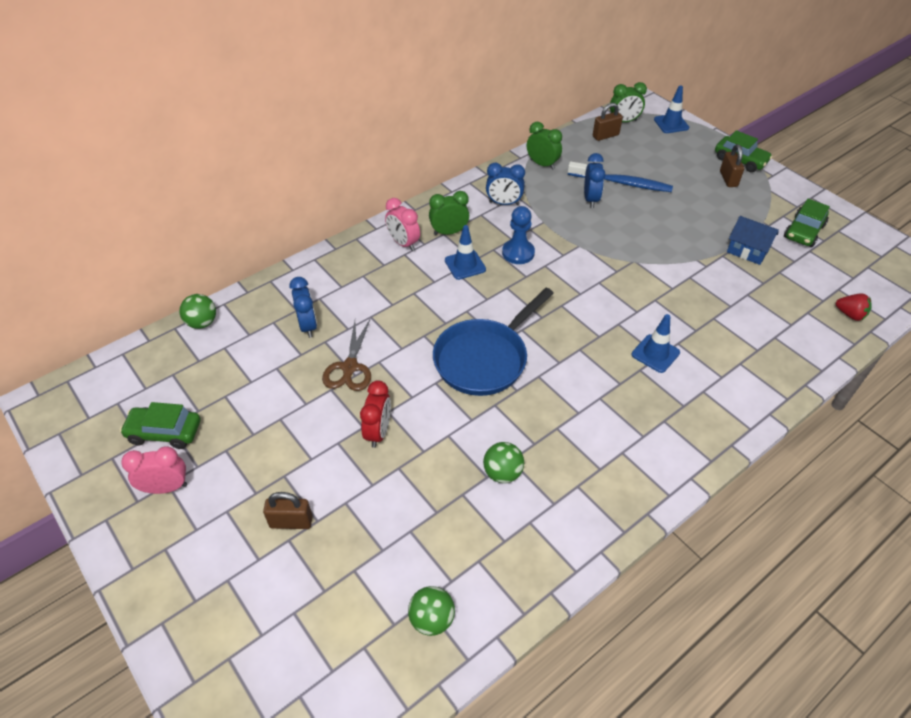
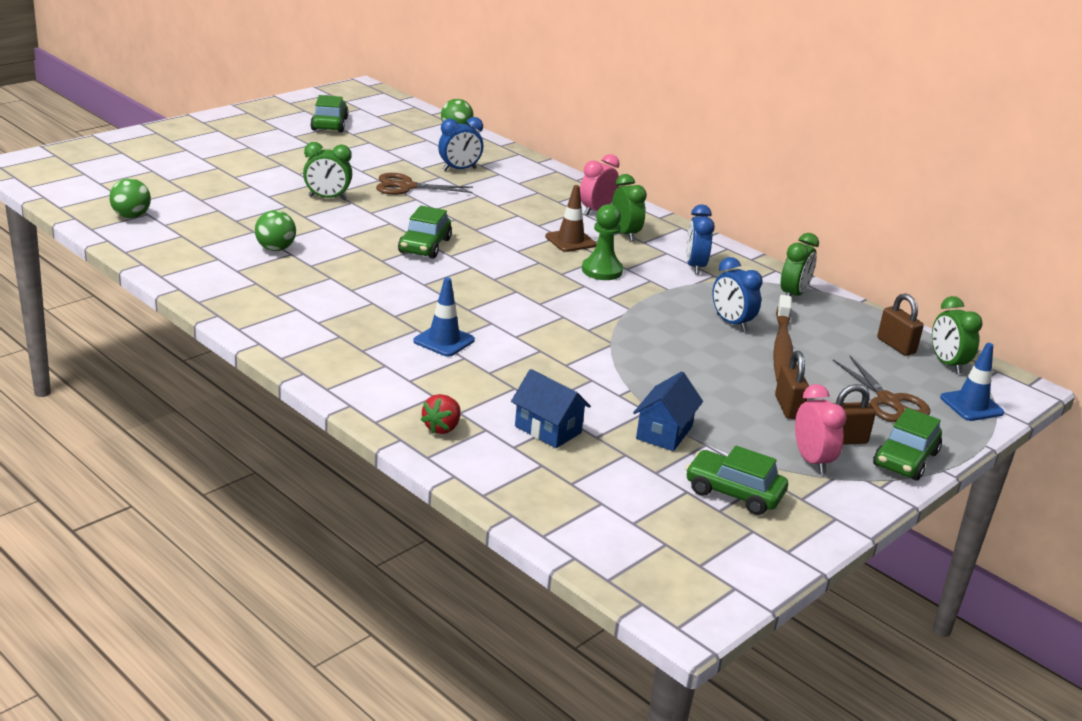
camera: 80 degrees right, 20 degrees down
(166, 487) = (274, 127): pink clock -> pink clock (812, 461)
(291, 522) = (234, 167): brown padlock -> brown padlock (788, 407)
(378, 432) = (327, 198): red clock -> green clock
(465, 265) = (570, 241): blue traffic cone -> brown traffic cone
(484, 359) = (425, 246): blue pan -> green car
(518, 253) = (602, 270): blue pawn -> green pawn
(591, 199) = (731, 323): blue clock -> blue clock turned 60 degrees clockwise
(621, 183) = (782, 348): blue toothbrush -> brown toothbrush
(676, 153) = (889, 401): none -> brown scissors
(764, 305) = (548, 429): none -> blue house
(850, 314) = (544, 502): red strawberry -> red strawberry (442, 428)

